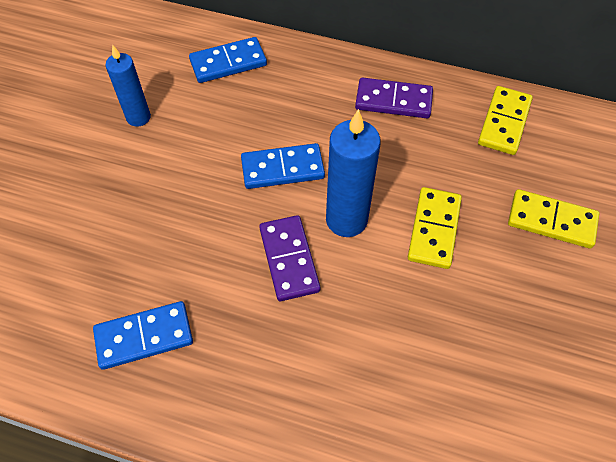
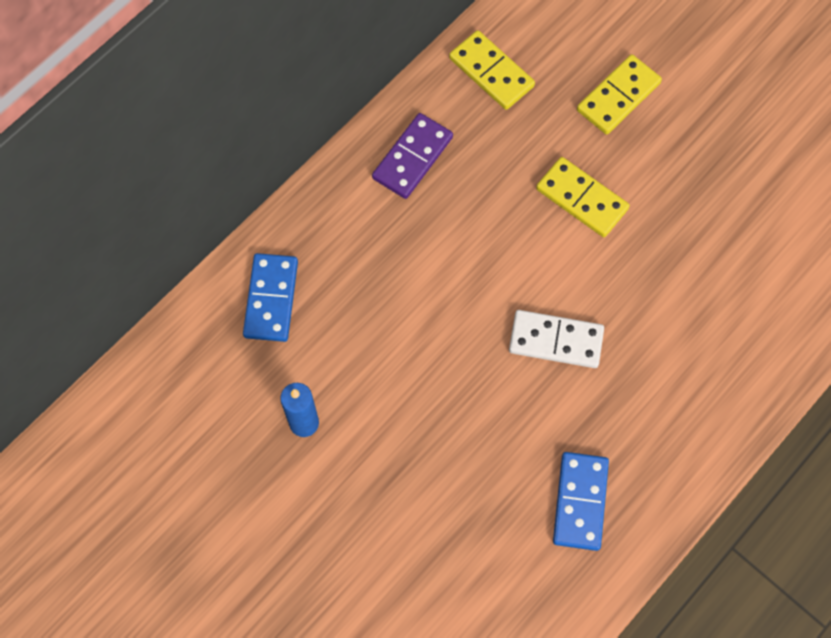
camera: 65 degrees left, 10 degrees up
(282, 169) = (447, 302): blue domino -> none
(289, 259) = (555, 341): purple domino -> white domino
(346, 220) = (536, 270): blue candle -> none

